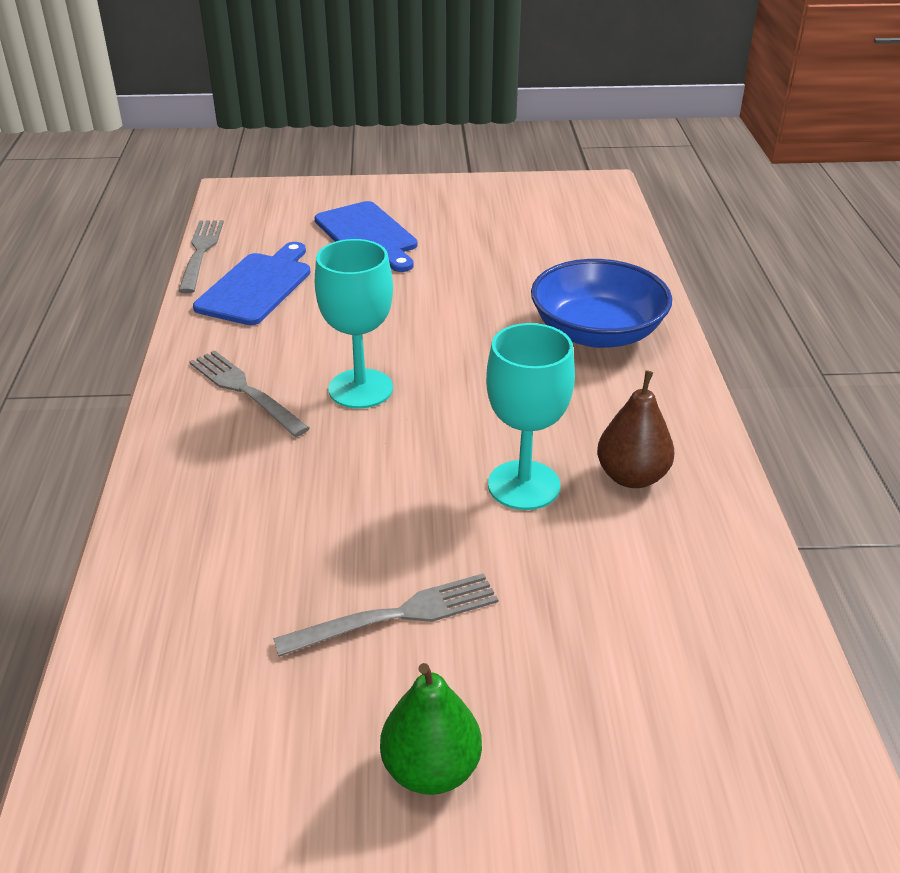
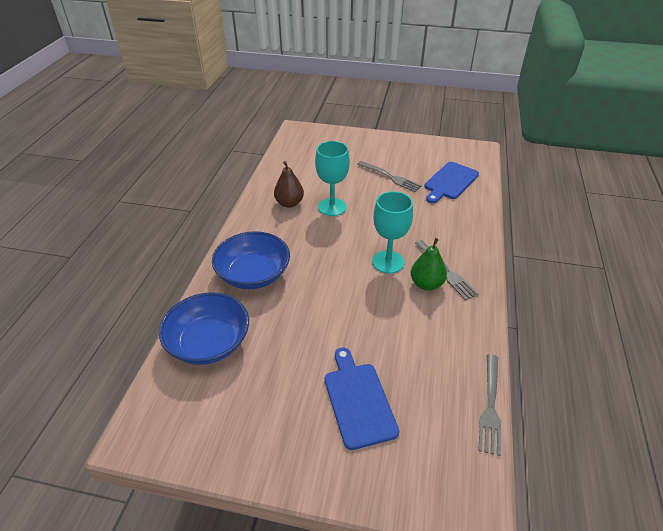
camera: 165 degrees left, 5 degrees up
(257, 286) = (444, 354): blue cutting board -> blue cutting board (450, 182)
(397, 615) = (390, 177): grey fork -> grey fork turned 135 degrees counterclockwise
(431, 769) = (389, 147): green pear -> green pear (426, 284)
(592, 252) = (209, 342): none -> blue bowl

